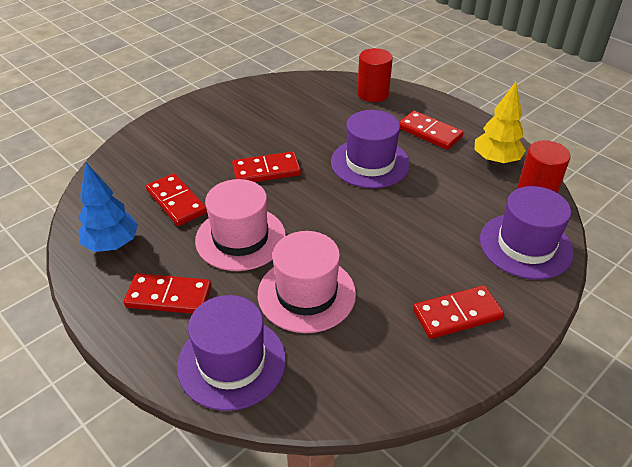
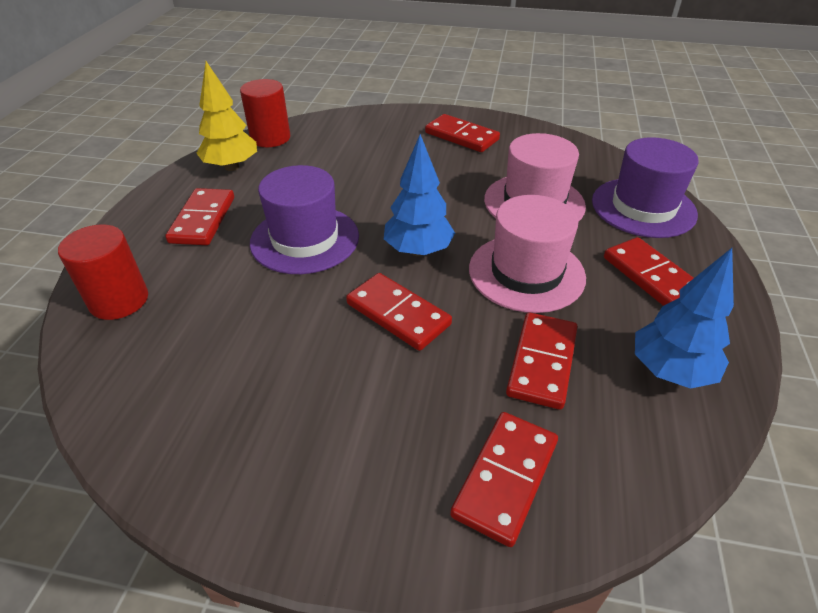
camera: 125 degrees left, 0 degrees up
(144, 158) = (505, 478): none -> red domino
(311, 203) = (418, 251): none -> blue tree
(525, 245) = (351, 128): purple hat -> none

